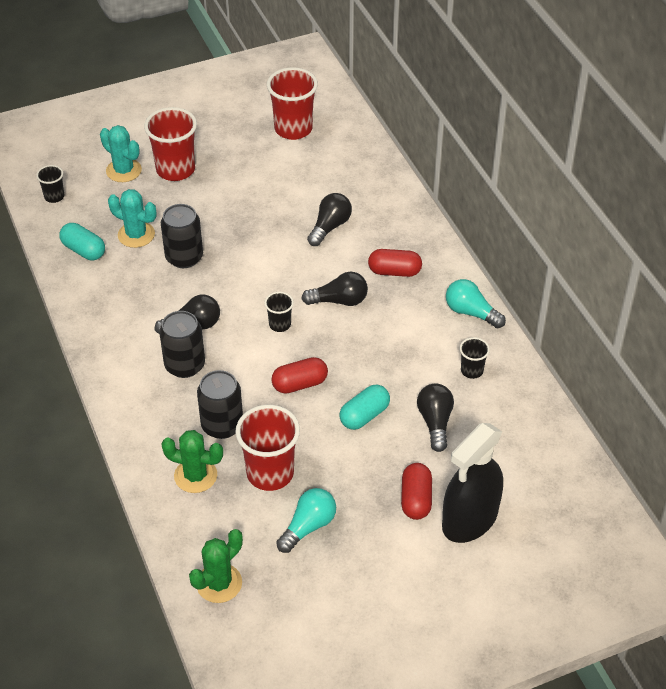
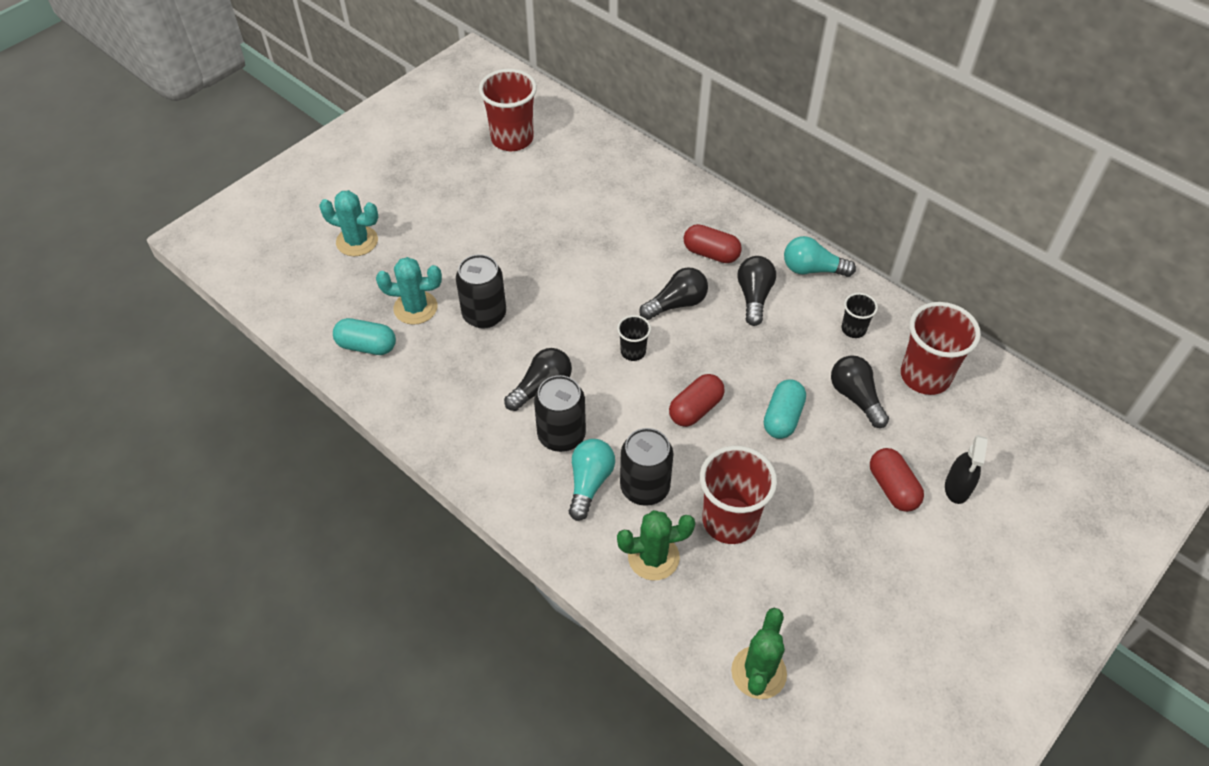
camera: 25 degrees left, 5 degrees up
(54, 196) = (295, 296): black cup -> none
(175, 170) = (414, 222): red cup -> red cup (925, 376)
(308, 526) = (807, 564): turquoise light bulb -> turquoise light bulb (589, 483)
(330, 227) = (616, 229): black light bulb -> black light bulb (754, 297)
(394, 271) = (711, 253): red capsule -> red capsule turned 45 degrees clockwise
(470, 519) = (957, 487): black spray bottle -> black spray bottle, size x0.52

